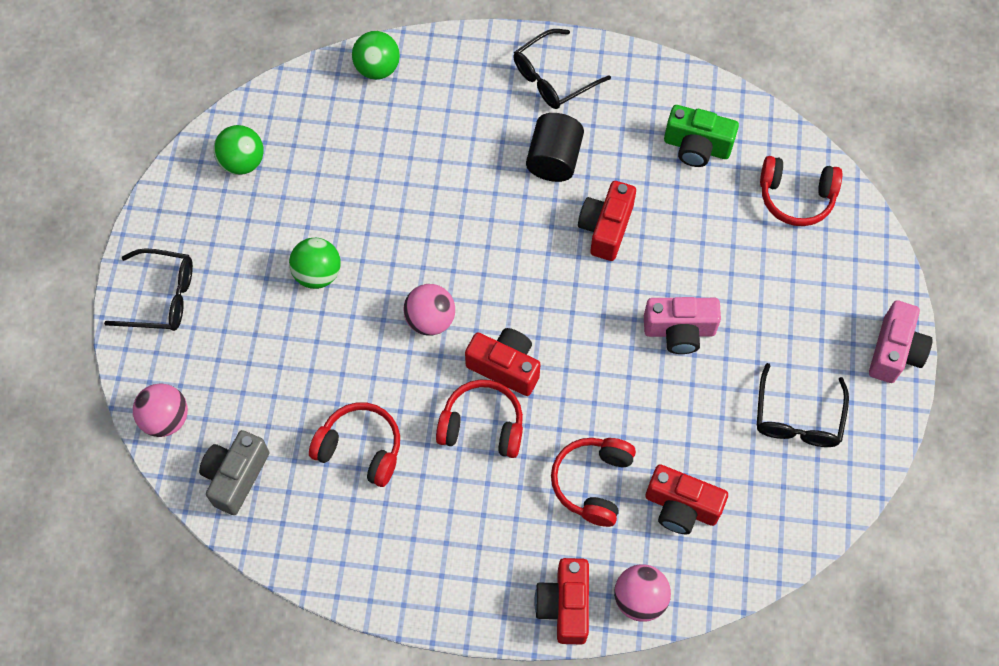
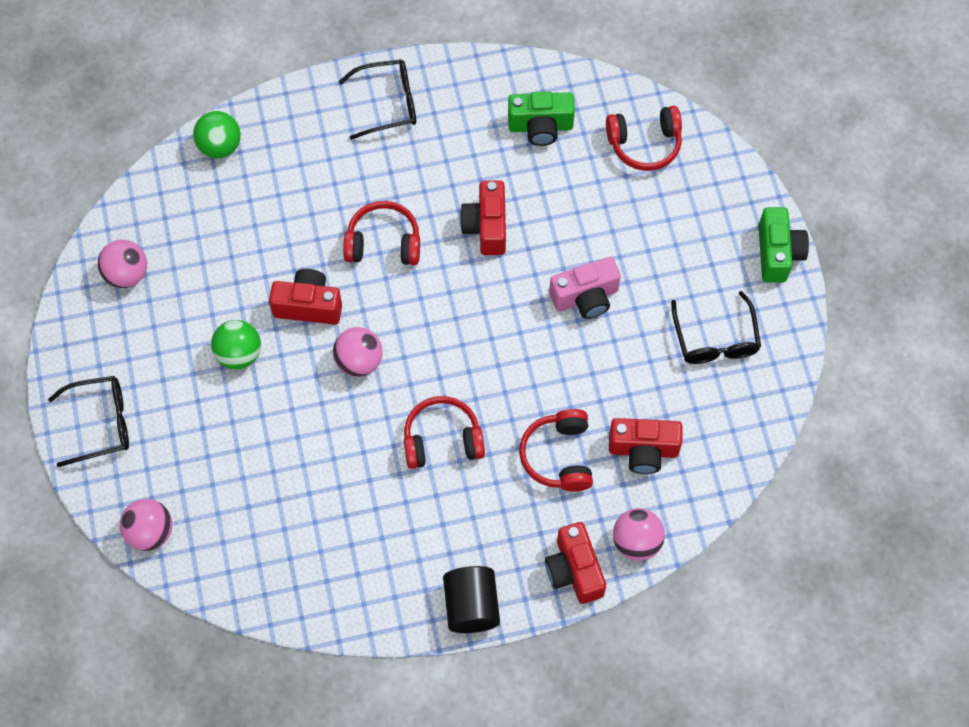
camera: 20 degrees left, 0 degrees up
(236, 476) = (236, 561): grey camera -> none
(242, 162) = (127, 274): green ball -> pink ball
(360, 448) = (340, 497): red headphones -> red headphones (383, 242)
(505, 367) = (443, 381): red camera -> red camera (308, 305)
(553, 77) = (387, 103): black glasses -> black glasses turned 135 degrees counterclockwise
(554, 159) = (416, 179): black cylinder -> black cylinder (471, 606)
(894, 351) = (777, 253): pink camera -> green camera

